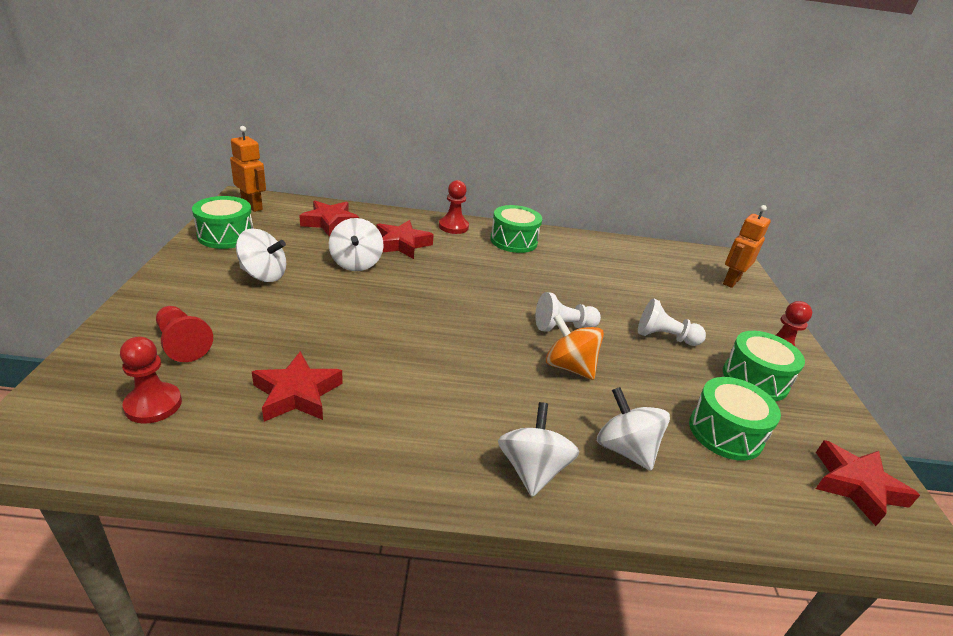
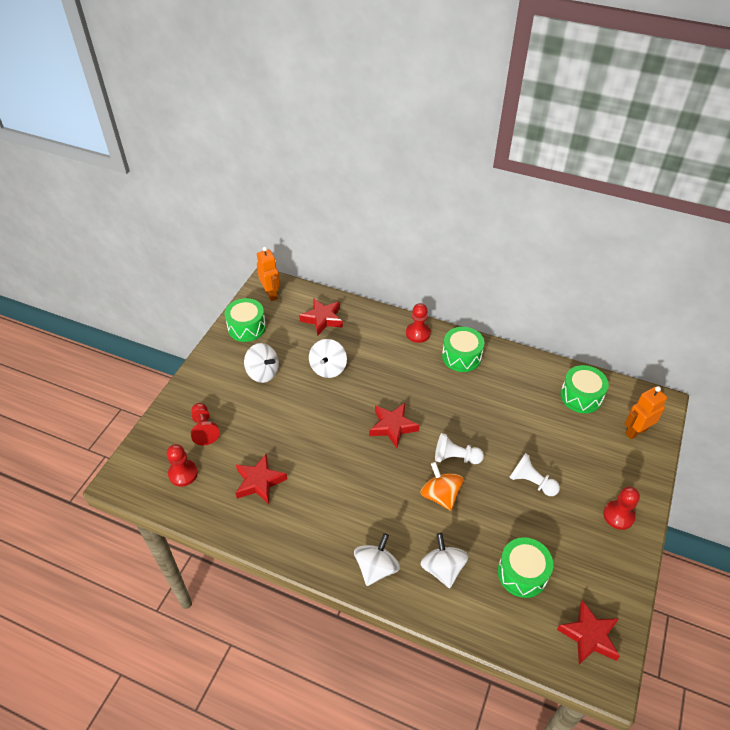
camera: 25 degrees right, 15 degrees up
(402, 244) = (368, 351): red star -> red star (393, 427)
(755, 379) = (579, 535): green drum -> green drum (581, 396)

